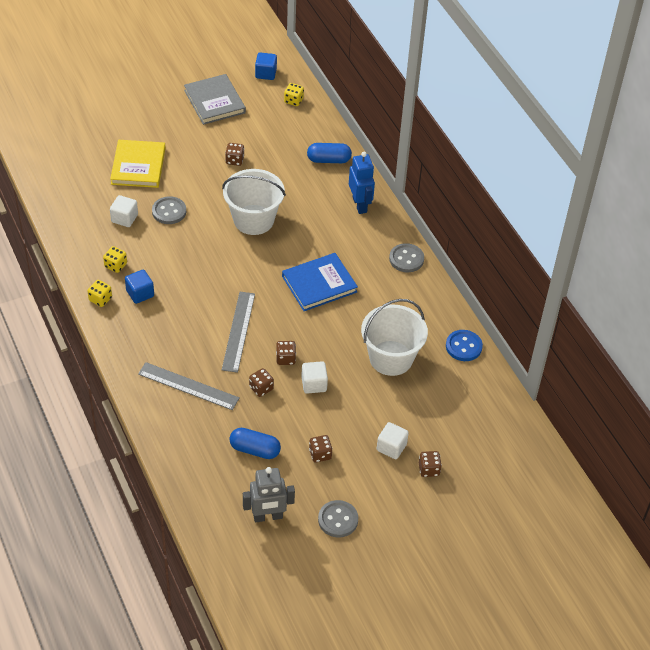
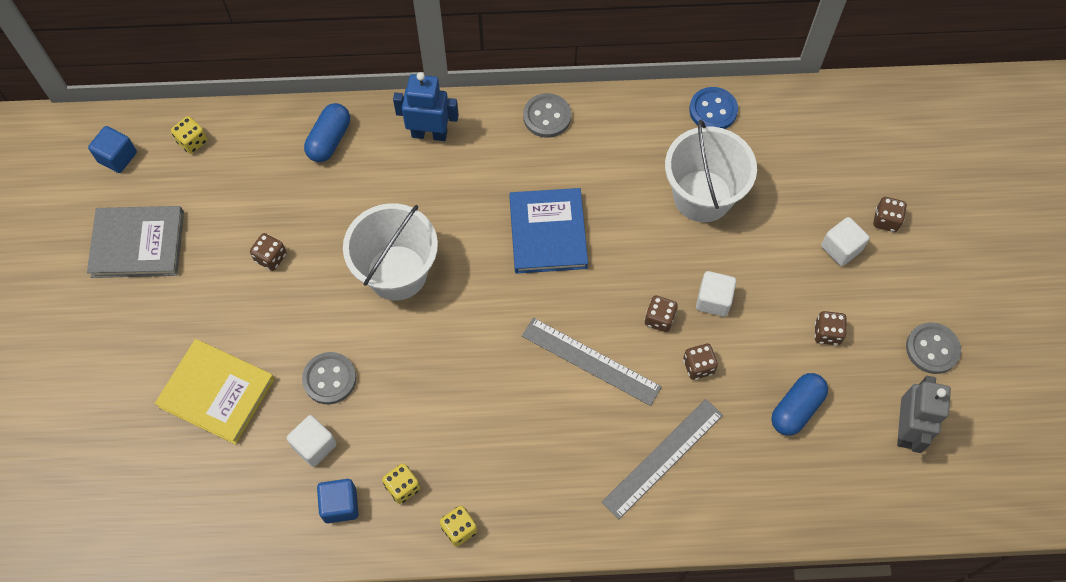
camera: 65 degrees left, 15 degrees up
(140, 293) = (471, 469): blue cube -> blue cube (340, 505)

